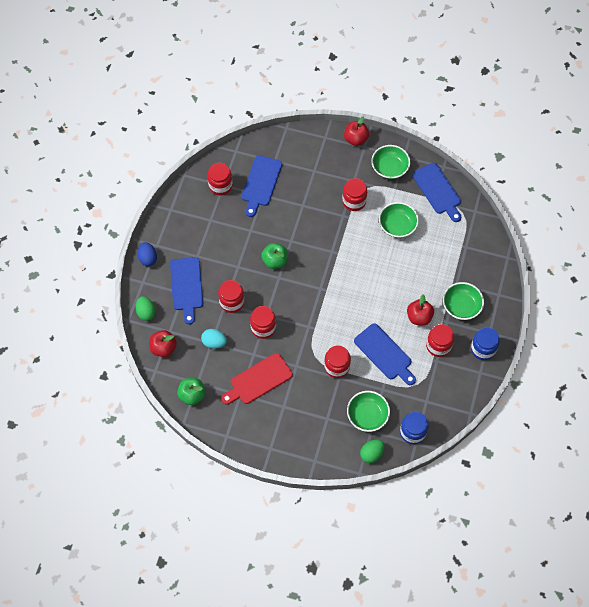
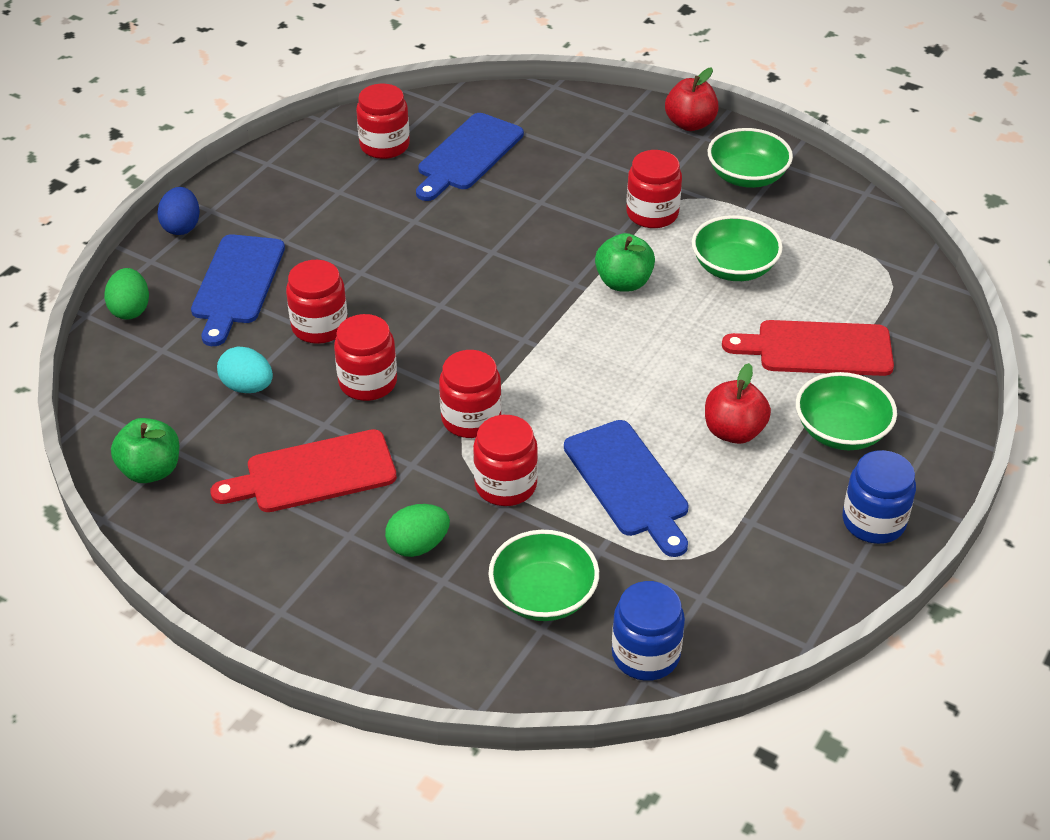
camera: 15 degrees right, 20 degrees down
(163, 348) = (134, 375): red apple -> none
(275, 261) = (443, 277): green apple -> green apple (623, 282)
(371, 454) = (525, 678): green egg -> green egg (418, 545)
(437, 190) = (842, 227): blue cutting board -> none
(438, 346) = (764, 494): red jar -> red jar (471, 419)
(442, 264) = (817, 349): none -> red cutting board

